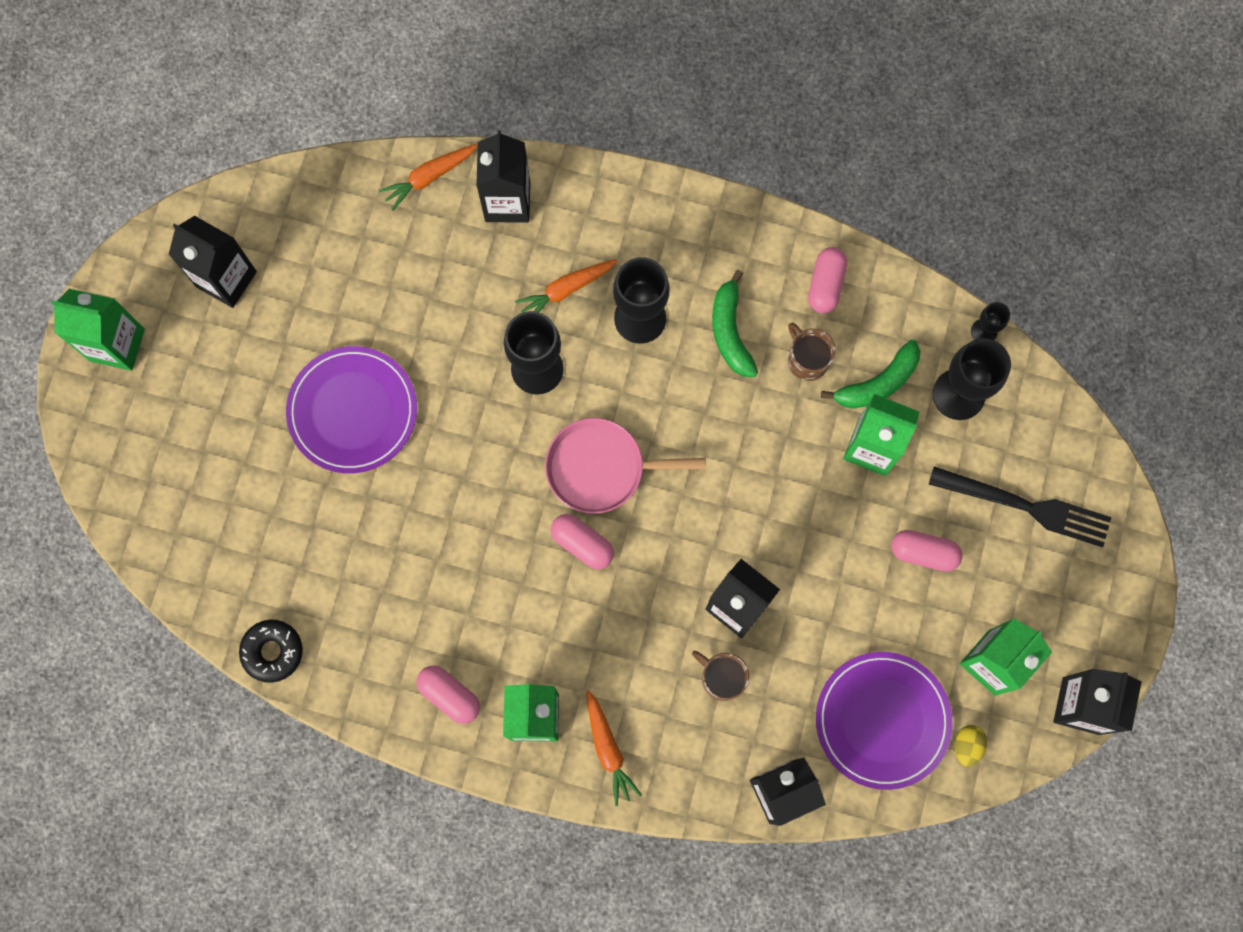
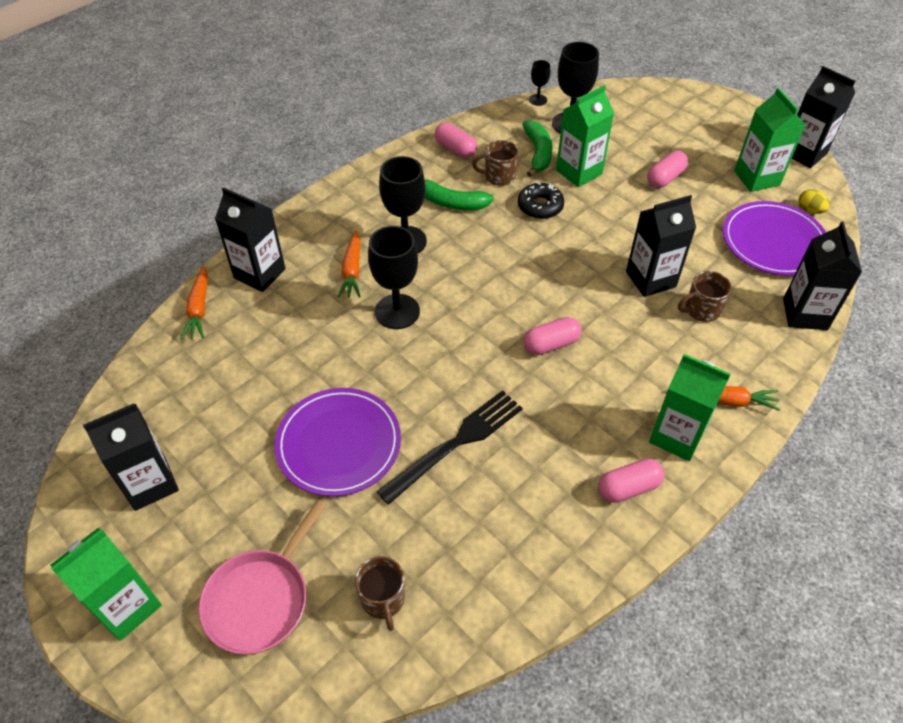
camera: 60 degrees left, 25 degrees down
(228, 540) = (383, 599): none -> brown mug
(272, 651) = (512, 613): black donut -> black donut (540, 206)
(601, 468) = (499, 308): pink pan -> pink pan (260, 599)
(1028, 507) = (661, 125): black fork -> black fork (457, 442)

